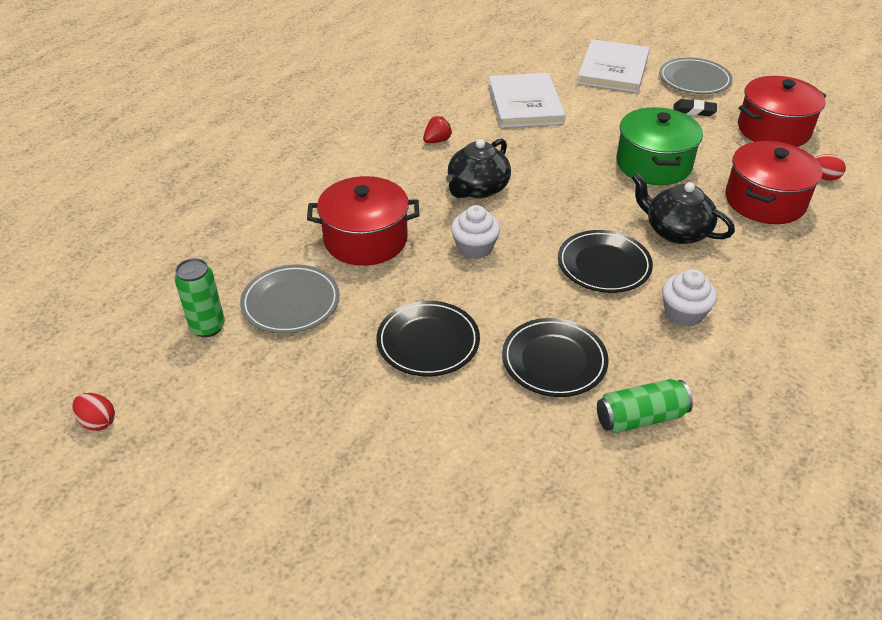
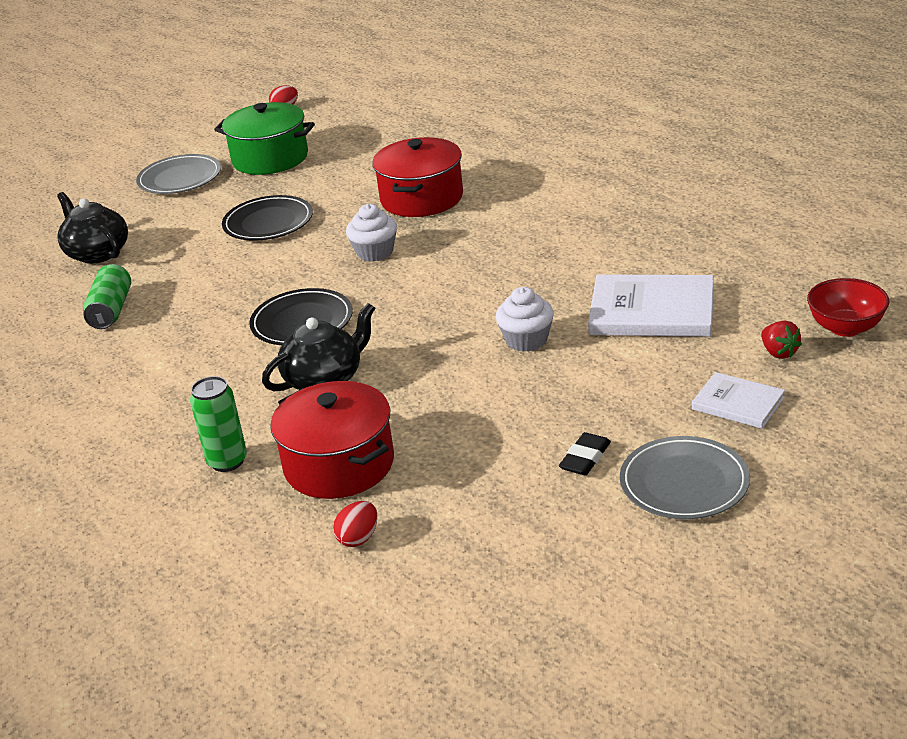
camera: 110 degrees right, 10 degrees down
(208, 327) = (351, 136): green can -> green can (227, 461)
(291, 302) = (357, 166): grey plate -> grey plate (180, 179)
(437, 141) = (582, 243): red strawberry -> red strawberry (779, 352)
(477, 189) = (473, 261): black teapot -> black teapot (97, 253)
(521, 43) = (845, 328): none -> red bowl
(554, 360) = (202, 278): black plate -> none
(613, 69) = (738, 403): white book -> white book, size x0.57
(653, 164) = (463, 390): green pot -> green pot (270, 158)
(683, 313) = (203, 357): white cupcake -> white cupcake (526, 340)
(773, 130) = (500, 527): red pot -> none

